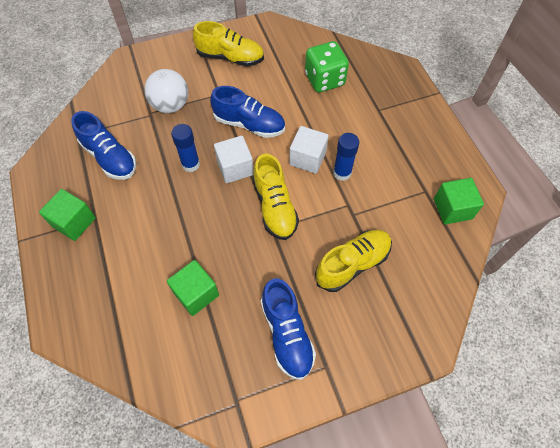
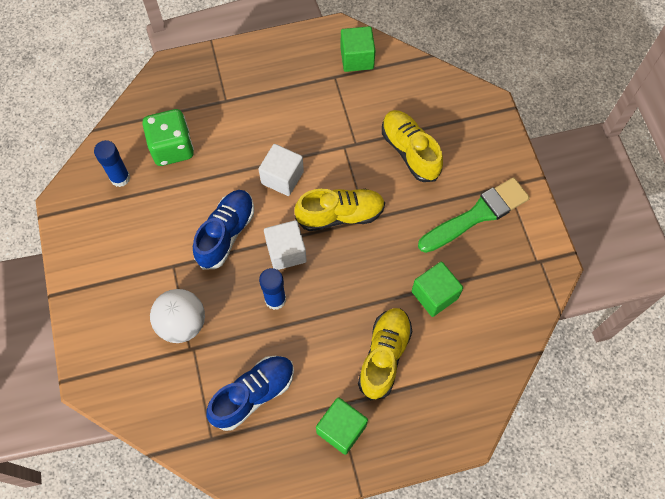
camera: 85 degrees left, 5 degrees up
(230, 58) = (114, 250): yellow shoe -> yellow shoe (384, 356)
(287, 334) = (477, 215): blue shoe -> green brush
(342, 173) = (305, 147): blue glue stick -> blue glue stick (120, 178)

